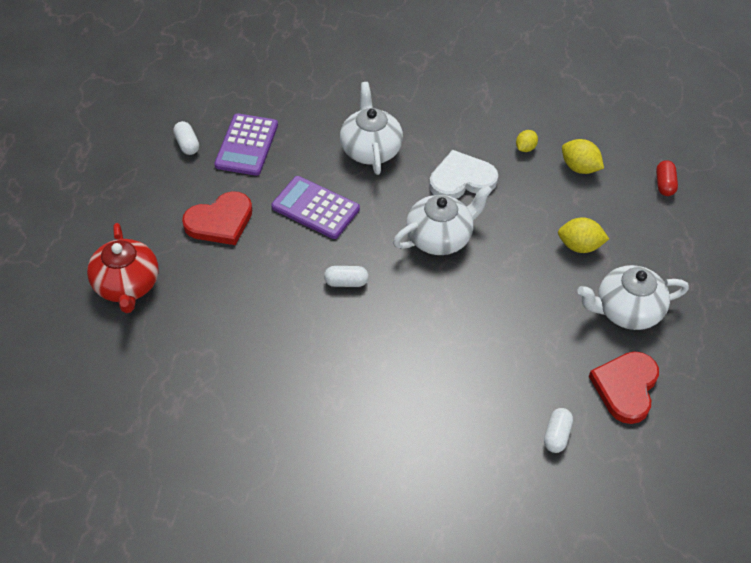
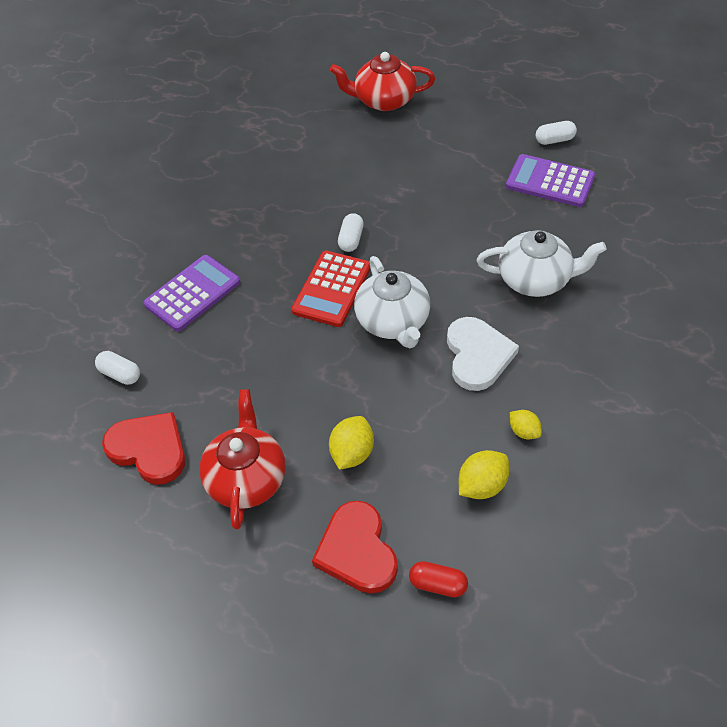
camera: 105 degrees right, 0 degrees up
(220, 221) = (447, 158): red heart -> red heart (357, 550)
(315, 208) = (453, 226): purple calculator -> purple calculator (192, 293)
(412, 287) = (332, 289): none -> red calculator
(626, 310) = (246, 478): white teapot -> red teapot

